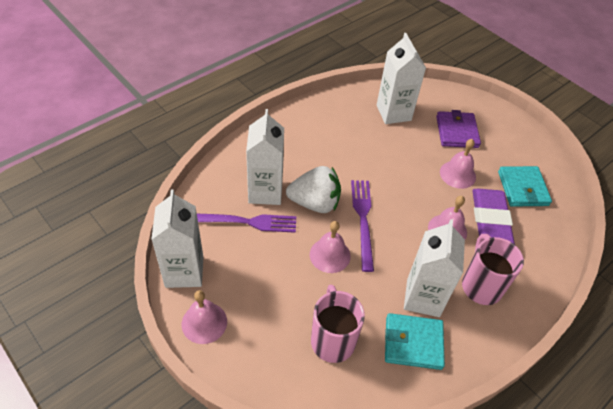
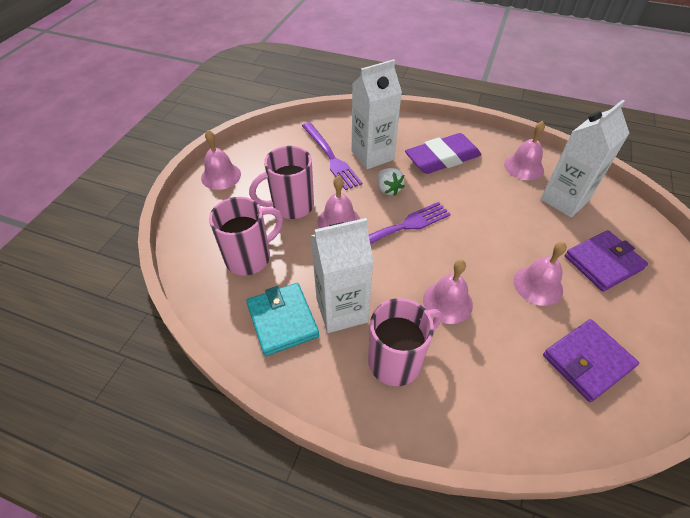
camera: 65 degrees right, 0 degrees up
(184, 271) = (259, 147): white carton -> none
(289, 281) = (291, 206): none -> pink mug
(315, 203) = (388, 189): white strawberry -> white strawberry, size x0.56
(347, 111) = (523, 167): none -> pink bell
(490, 220) = (500, 340): purple eraser -> purple eraser (442, 158)
(522, 188) = (587, 361): turquoise wallet -> purple wallet

